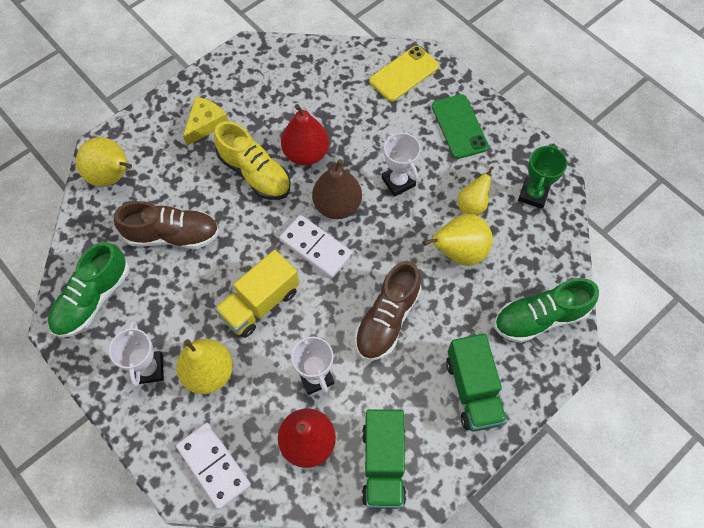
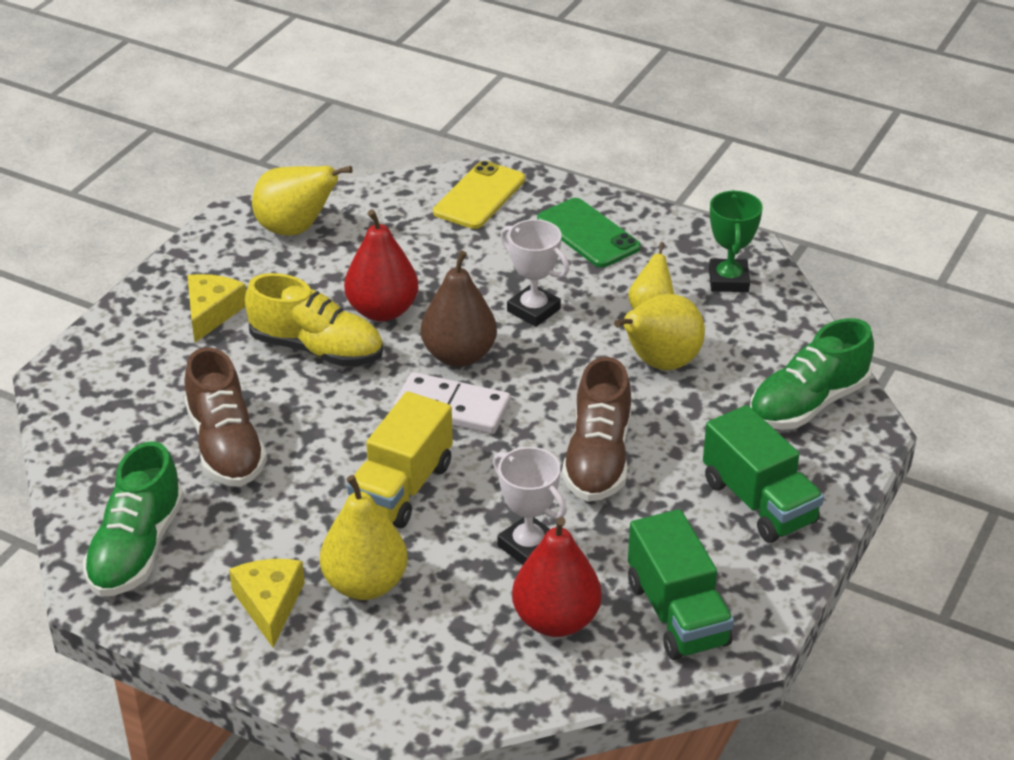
camera: 20 degrees left, 25 degrees down
(112, 176) = (95, 403): yellow pear -> yellow pear (296, 229)
(149, 369) = (269, 604): white trophy -> yellow cheese
(172, 235) = (226, 446): brown shoe -> brown shoe turned 90 degrees clockwise
(213, 466) = (429, 685): white domino -> none

